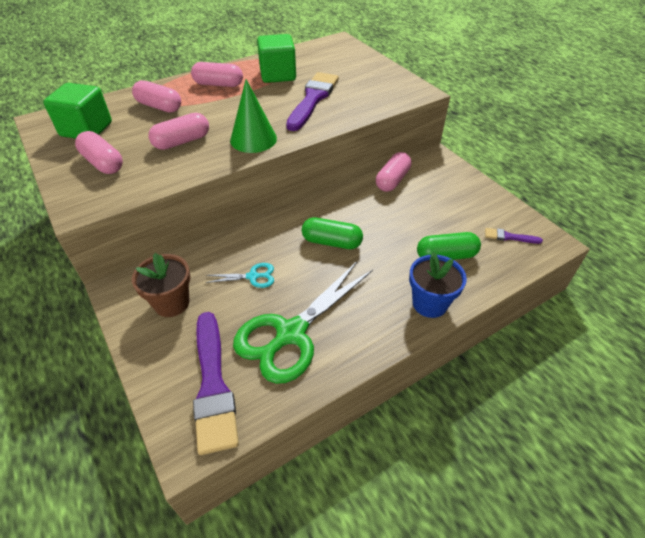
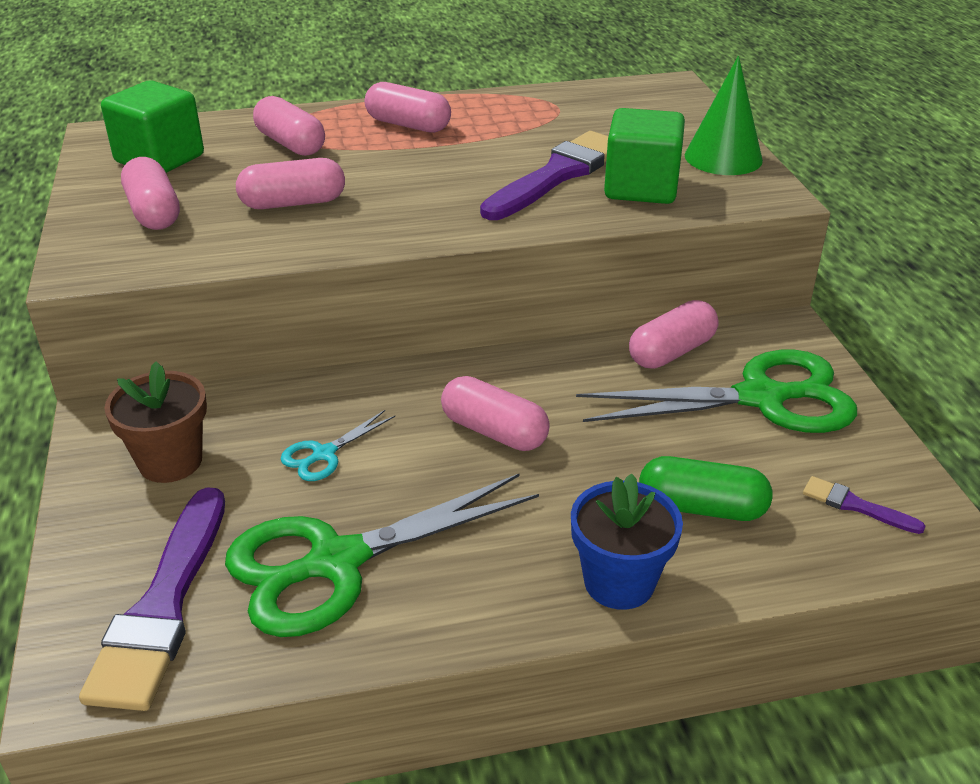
camera: 20 degrees right, 10 degrees down
(253, 139) = (412, 220): green cone -> green cone (723, 157)
(253, 276) = (324, 454): turquoise scissors -> turquoise scissors turned 120 degrees clockwise
(278, 75) = (520, 125): green cube -> green cube (641, 188)
(331, 242) = (494, 431): green capsule -> pink capsule
(443, 194) = (761, 398): none -> green scissors

